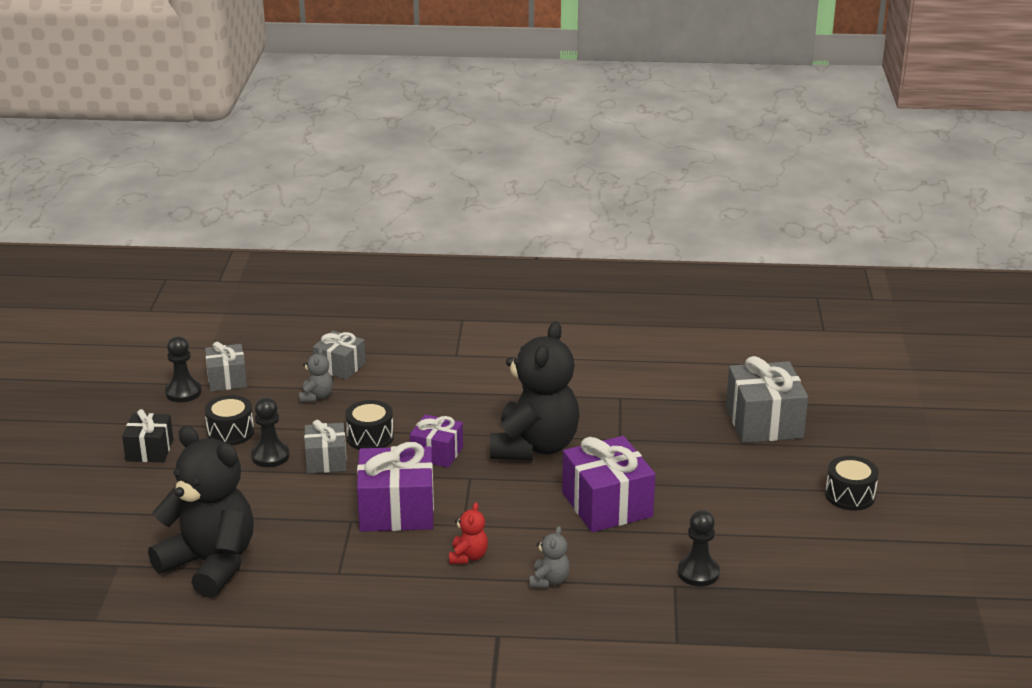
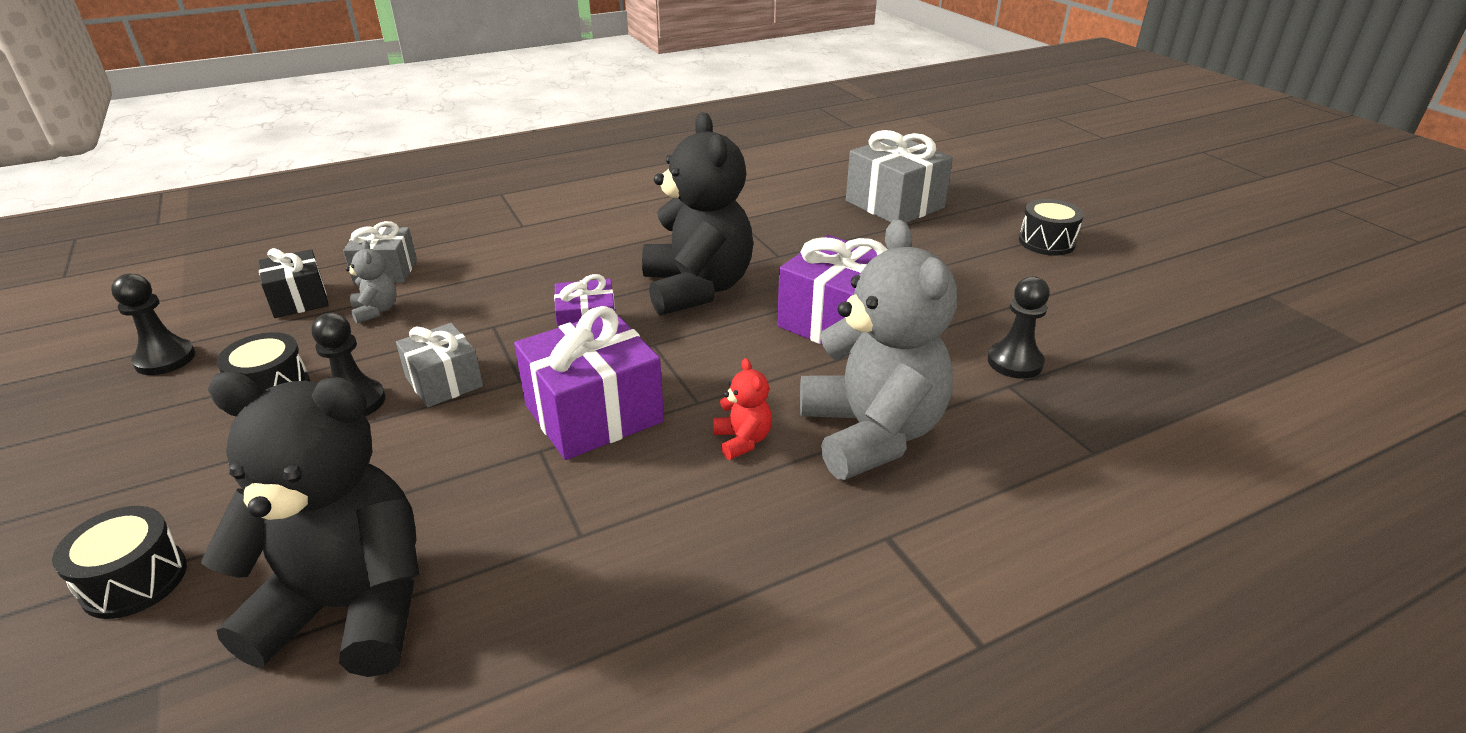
camera: 30 degrees left, 5 degrees up
(149, 450) = (141, 455): black gift -> black gift (299, 300)
(227, 379) = (228, 325): grey gift -> none
(370, 437) = (485, 337): black drum -> black drum (134, 580)
(549, 581) = (871, 433): grey teddy bear -> grey teddy bear, size x2.46

